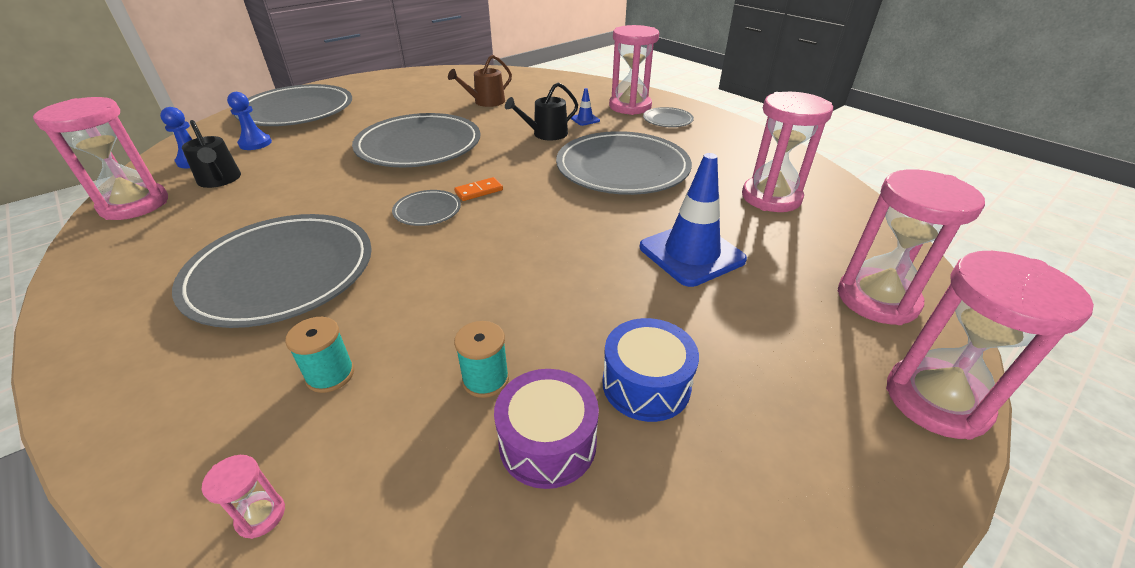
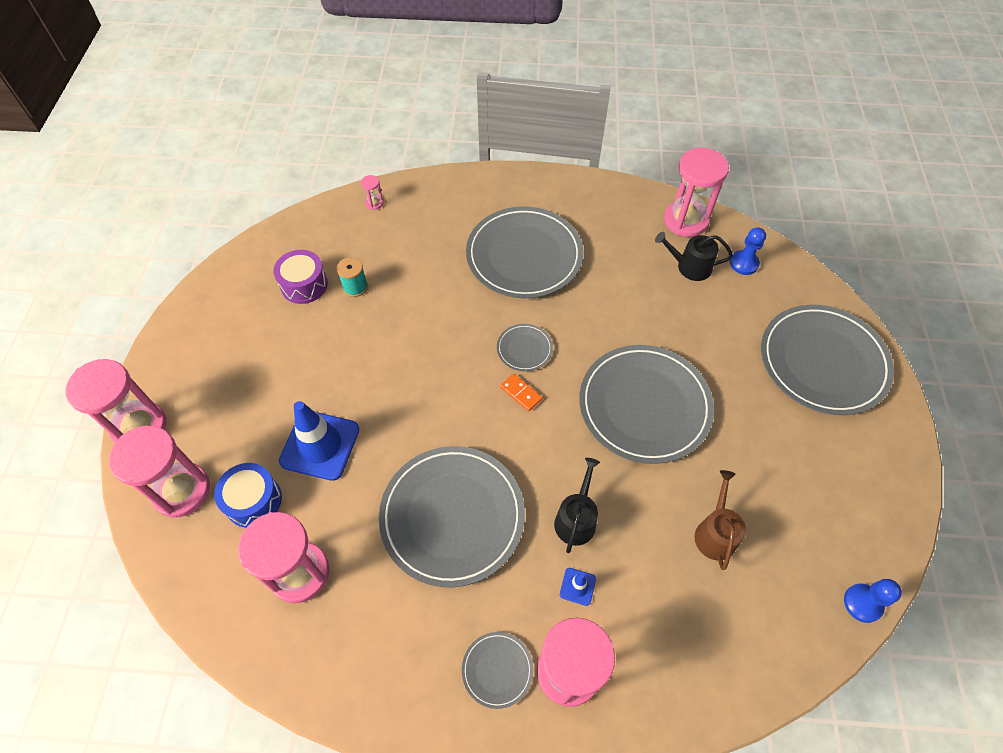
camera: 135 degrees right, 20 degrees up
(255, 143) = (752, 306): blue pawn -> blue pawn (862, 603)
(330, 375) = (420, 243): turquoise spool -> none
(479, 191) = (521, 393): orange domino -> orange domino turned 60 degrees counterclockwise
(646, 384) = (283, 335): blue drum -> blue drum (253, 500)

